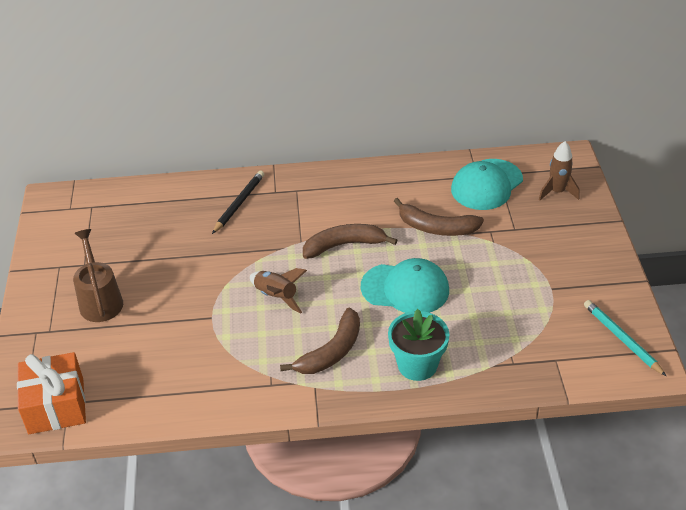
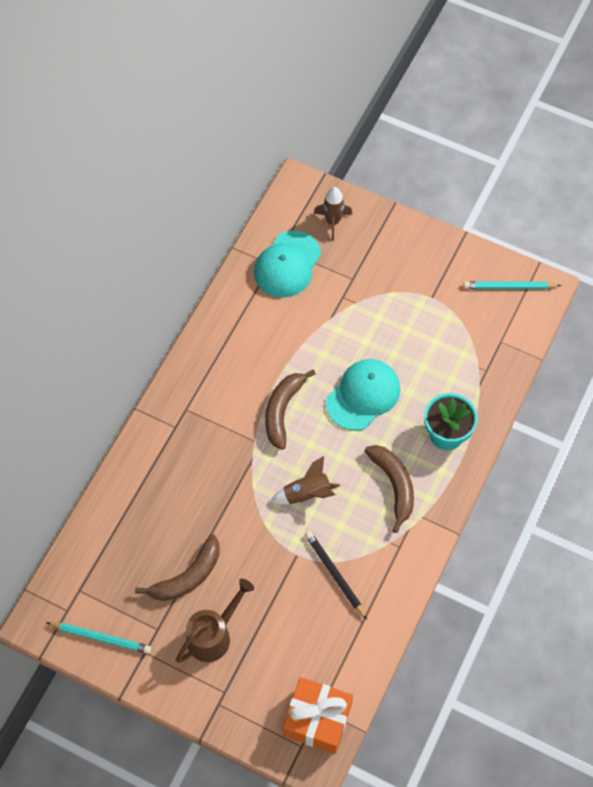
camera: 60 degrees left, 20 degrees up
(57, 237) = (101, 638): none -> turquoise pencil
(100, 300) = (214, 634): brown watering can -> brown watering can turned 120 degrees clockwise
(239, 203) = (169, 464): black pencil -> black pencil (335, 574)
(436, 227) = (311, 332): brown banana -> brown banana (187, 577)
(486, 185) = (287, 264): turquoise cap -> turquoise cap turned 45 degrees clockwise

